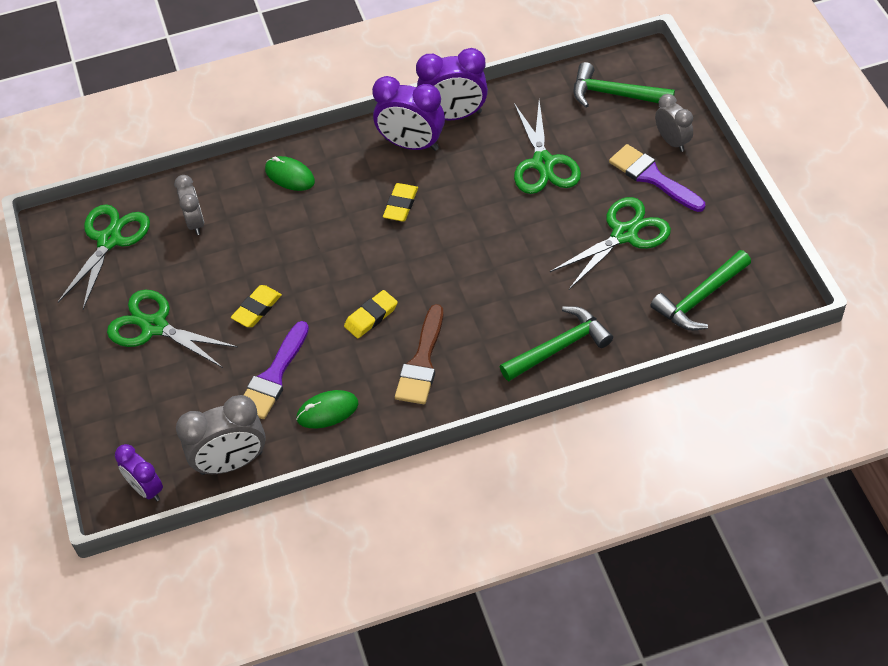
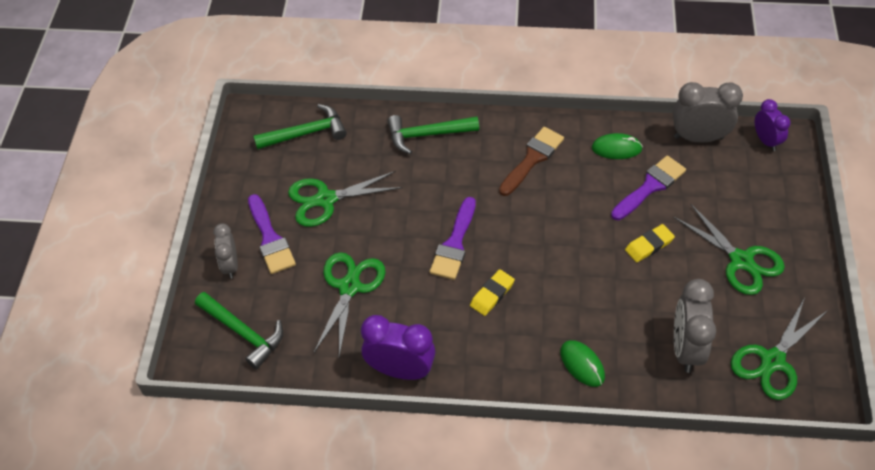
camera: 160 degrees left, 0 degrees up
(195, 222) = (686, 348): grey clock -> grey clock, size x1.60
(371, 316) = (557, 206): yellow eraser -> none
(411, 144) = (454, 353): purple clock -> none
(462, 238) = (454, 244): none -> purple brush

